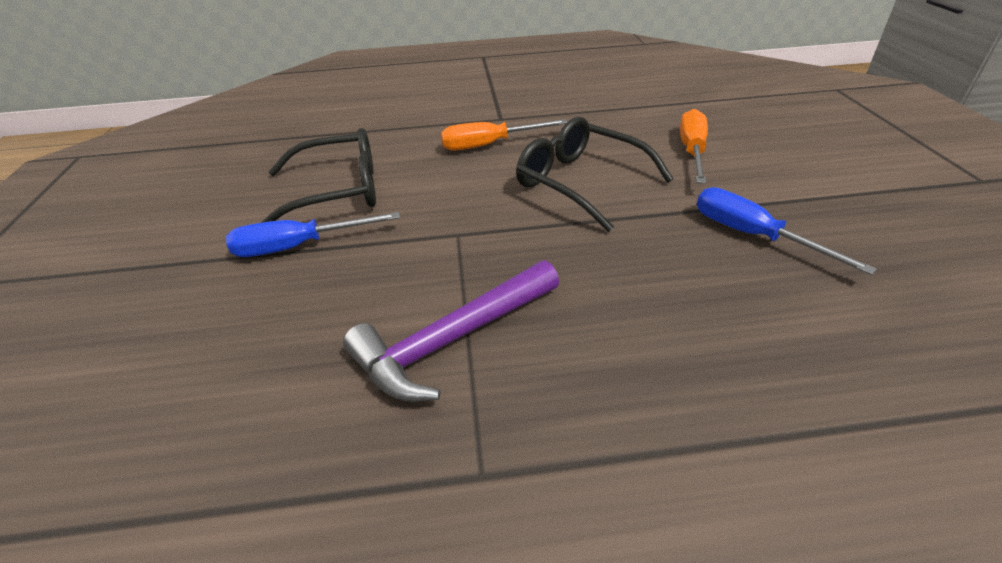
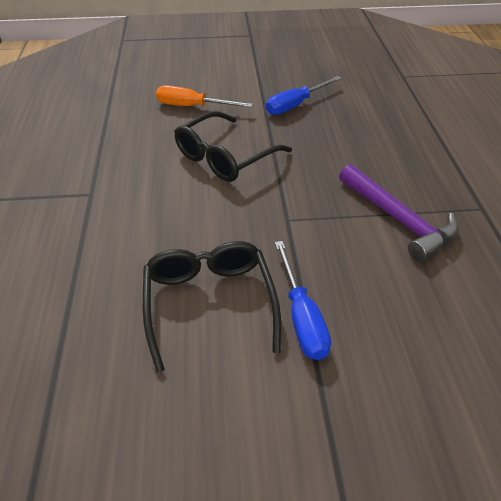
camera: 90 degrees left, 5 degrees up
(489, 145) = (145, 201): orange screwdriver -> none

